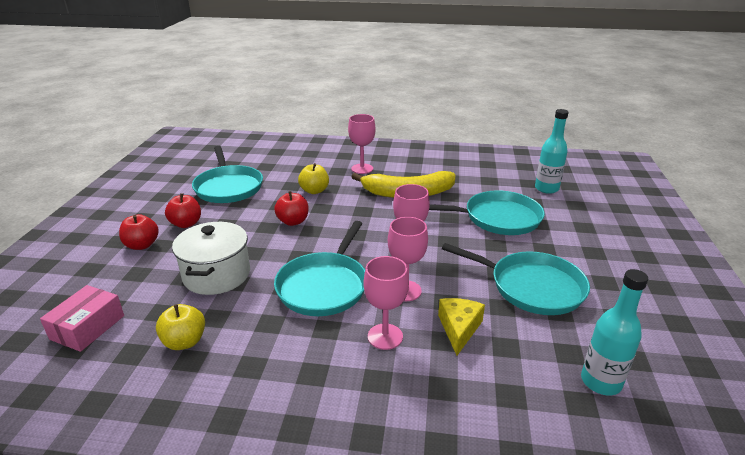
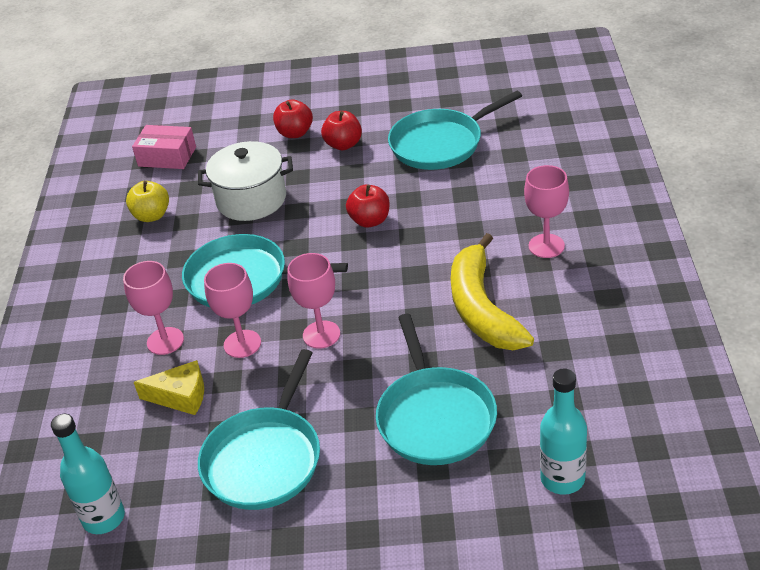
camera: 85 degrees right, 10 degrees up
(314, 191) = (456, 217): yellow apple -> none

